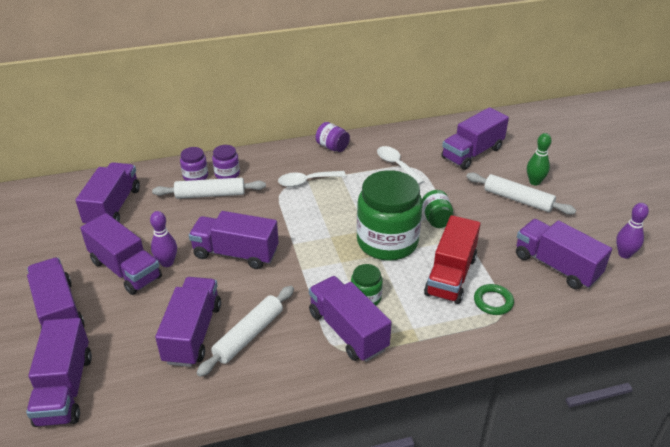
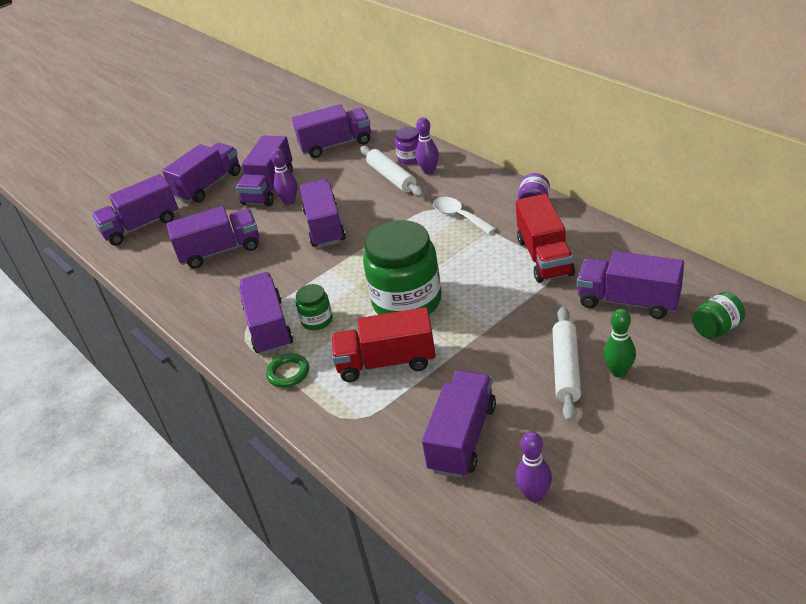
camera: 70 degrees right, 0 degrees up
(227, 174) = (429, 171): purple jar -> purple bowling pin
(249, 335) = (233, 278): white rolling pin -> none
(348, 331) = (269, 327): purple truck -> purple truck turned 45 degrees counterclockwise
(396, 165) = (544, 257): white spoon -> red truck
(436, 219) = (471, 320): green jar -> green jar (716, 328)
(493, 302) = (367, 406): green ring -> green ring (288, 373)

